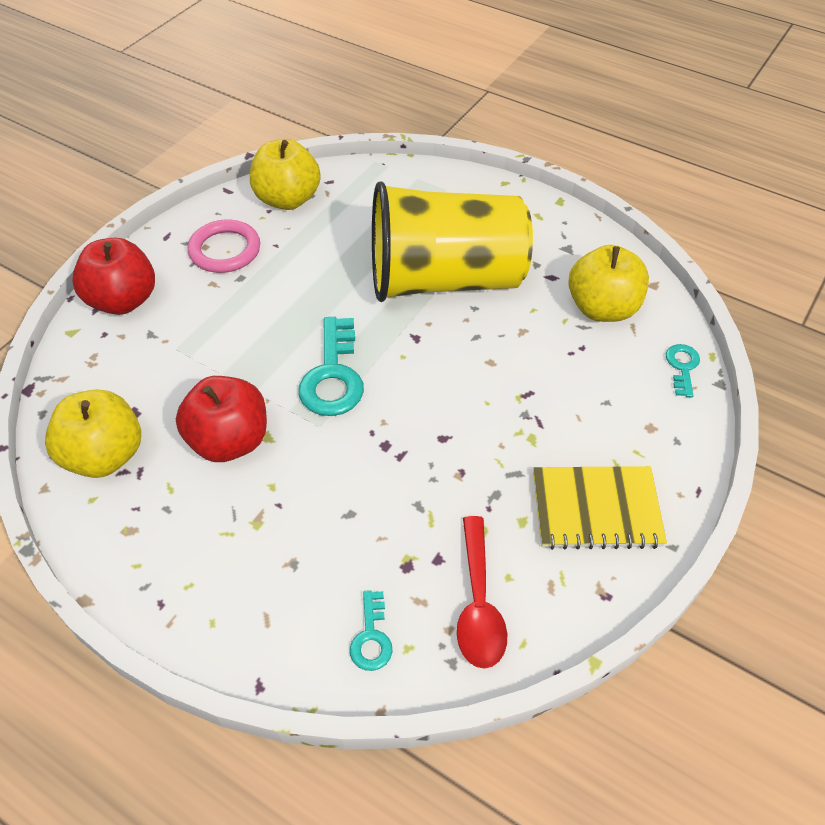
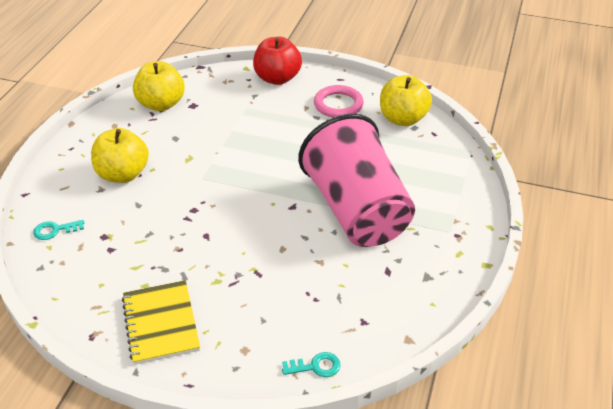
camera: 75 degrees right, 10 degrees down
(229, 441) = (181, 145): red apple -> none
(333, 375) = (245, 175): turquoise key -> none
(444, 280) = (356, 211): yellow cup -> pink cup
(478, 604) = (80, 273): red spoon -> none
(602, 308) = (364, 307): yellow apple -> yellow apple (123, 174)

